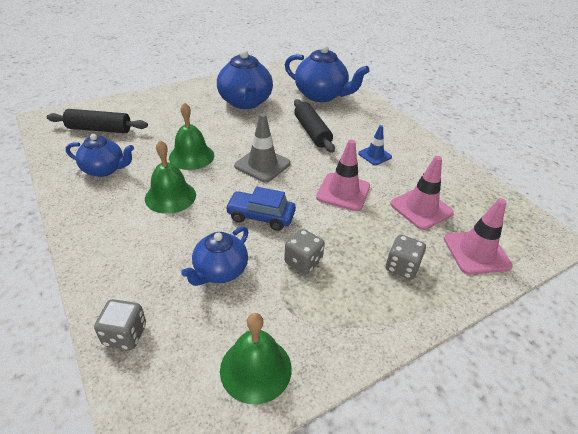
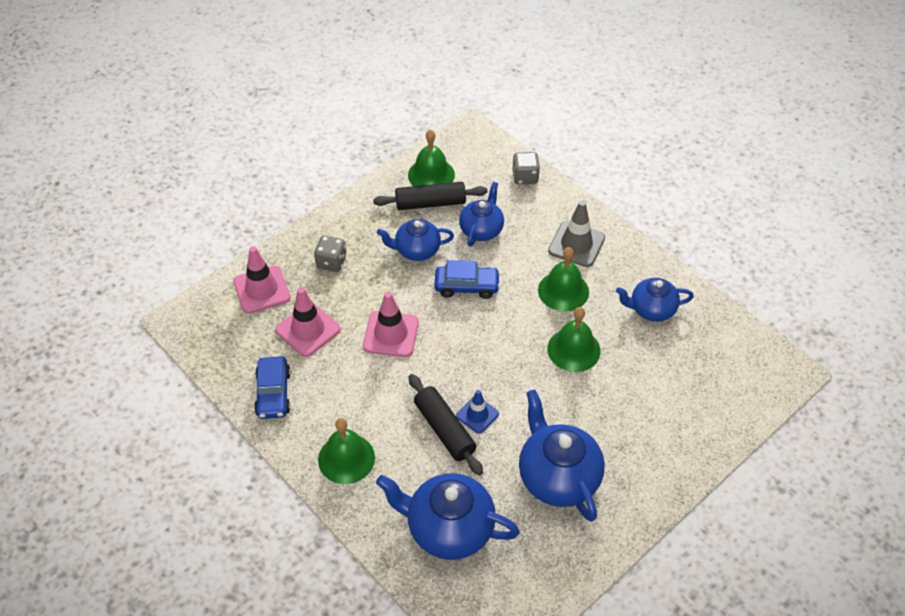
camera: 170 degrees right, 10 degrees up
(99, 129) = (708, 369): black rolling pin -> black rolling pin (430, 203)
(262, 165) = (488, 354): grey traffic cone -> grey traffic cone (576, 244)
(303, 262) = (416, 250): grey dice -> blue teapot
(374, 155) = (358, 402): blue traffic cone -> blue traffic cone (477, 415)
(384, 130) = (346, 458): none -> green bell
(444, 171) = (273, 393): none -> blue car

